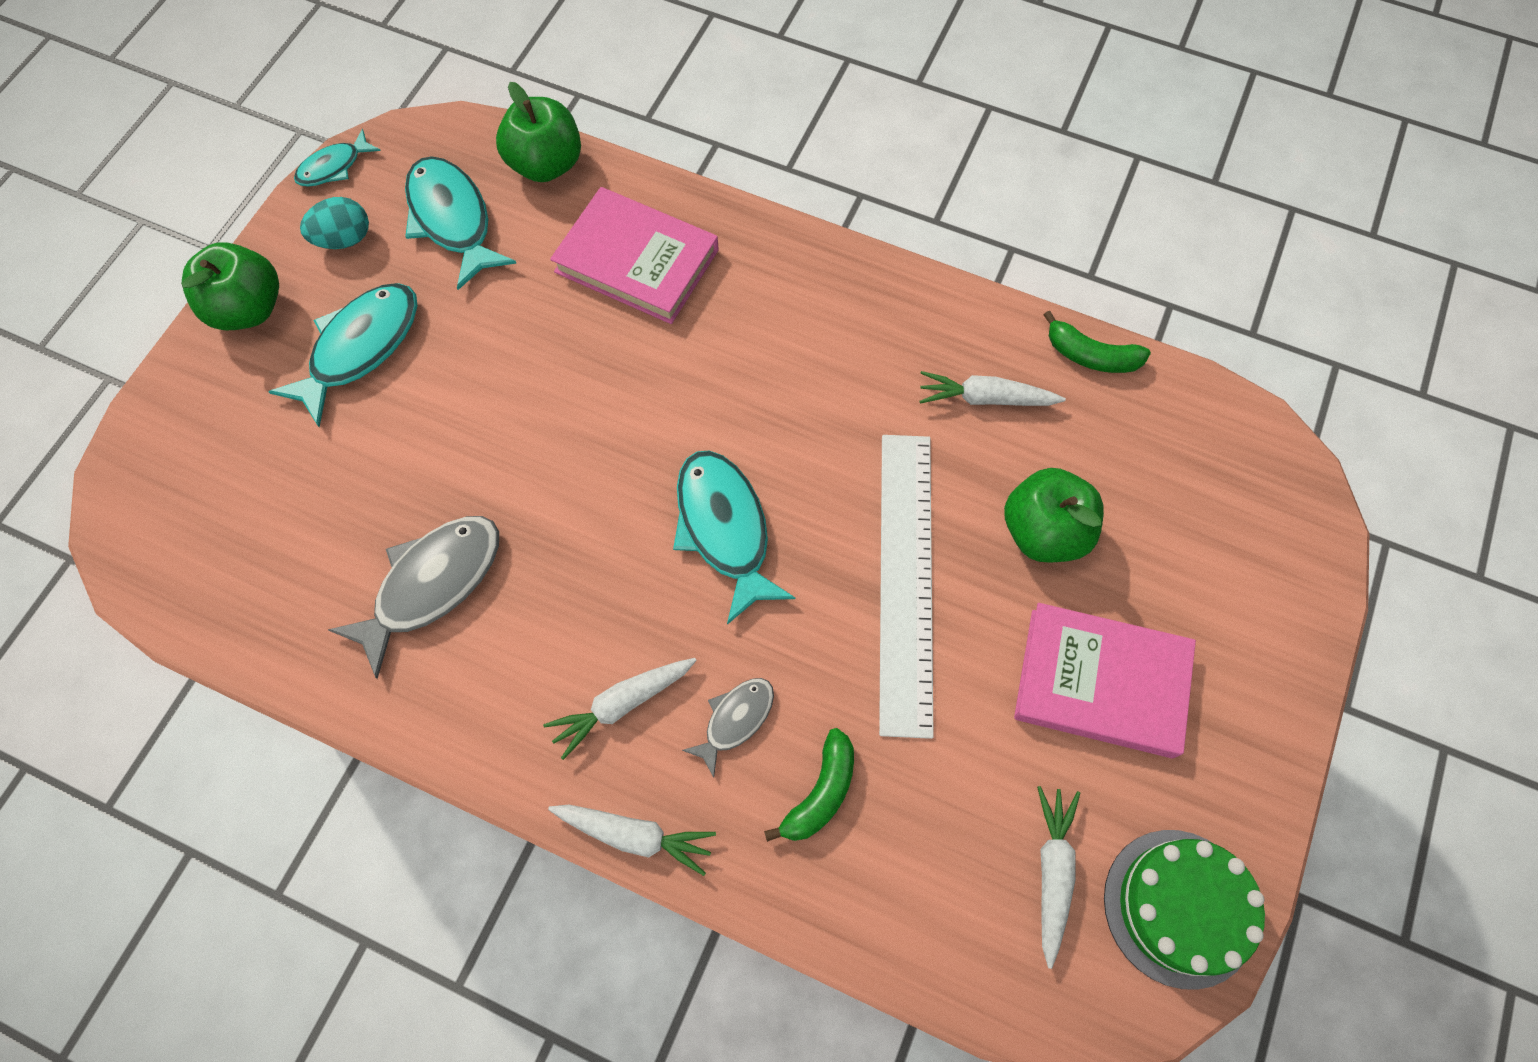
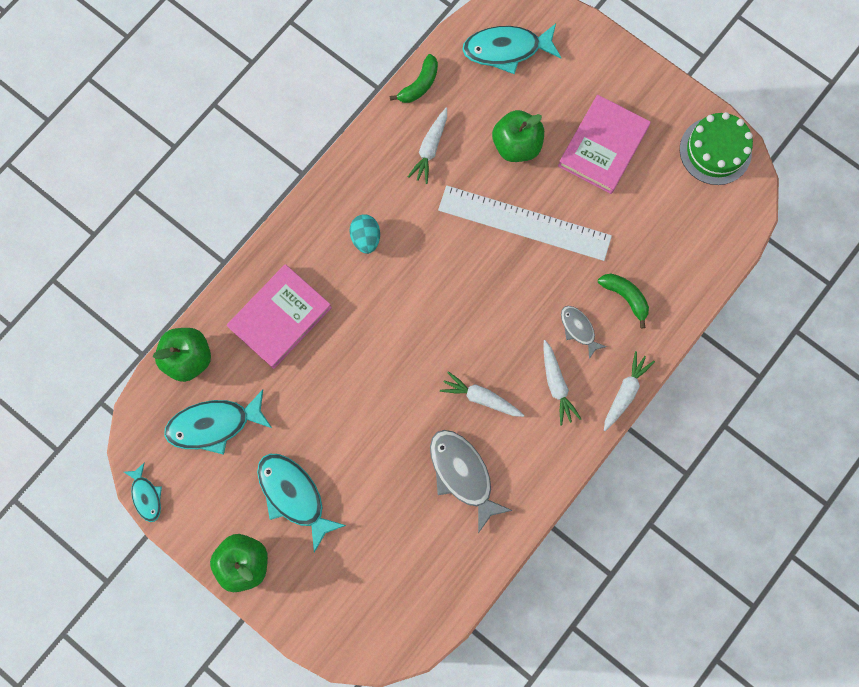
camera: 75 degrees left, 10 degrees up
(344, 239) = (208, 495): turquoise egg -> turquoise egg (366, 238)
(724, 529) = (471, 309): turquoise fish -> turquoise fish (506, 50)
(1052, 871) = (687, 201): white carrot -> white carrot (481, 397)

